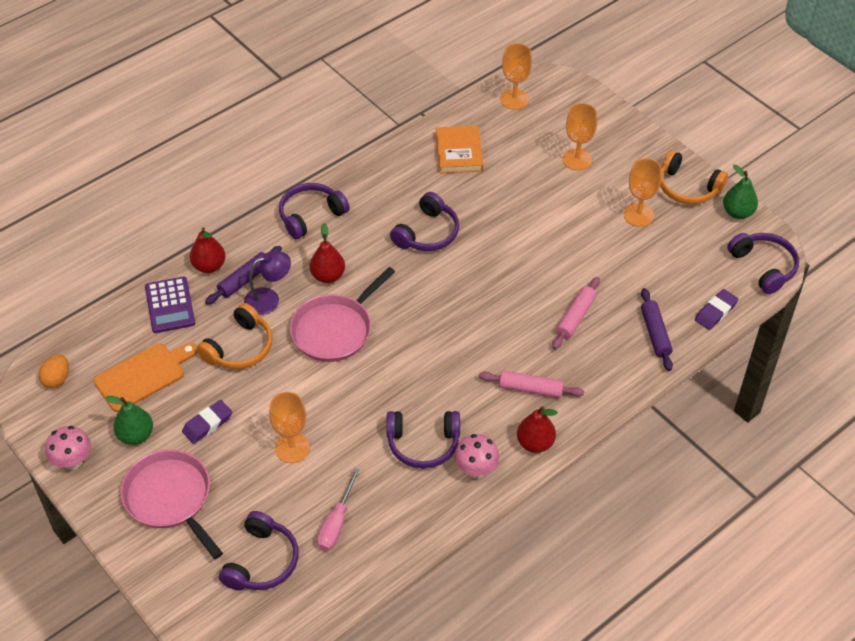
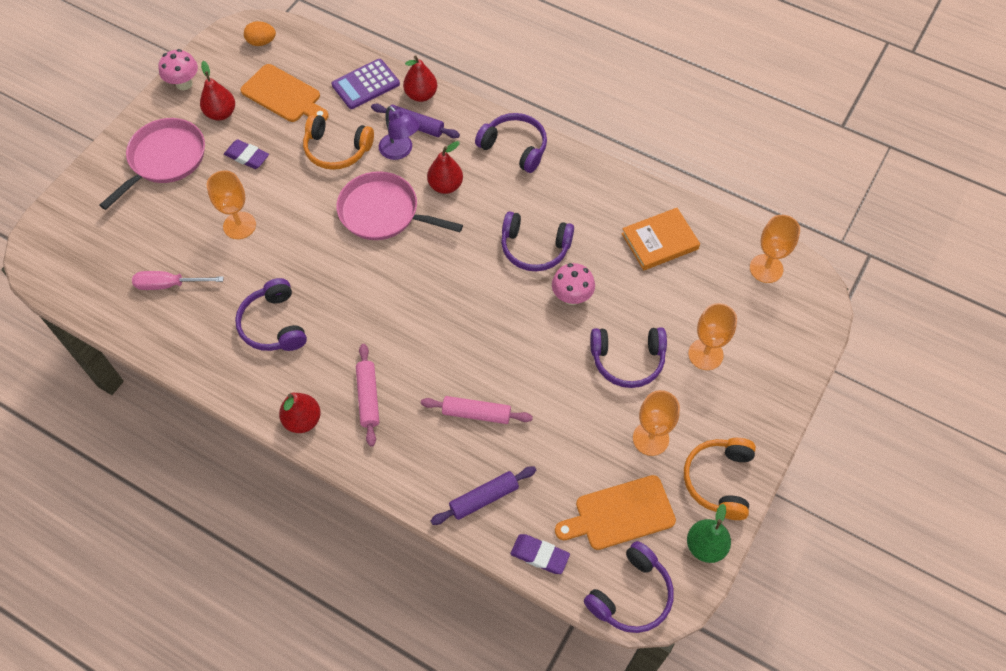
camera: 70 degrees right, 10 degrees up
(136, 435) = (221, 113): green pear -> red pear
(262, 561) = (118, 244): purple headphones -> purple headphones (627, 360)
(476, 470) = (256, 377): pink mushroom -> pink mushroom (571, 297)
(696, 253) = (620, 514): none -> orange cutting board

